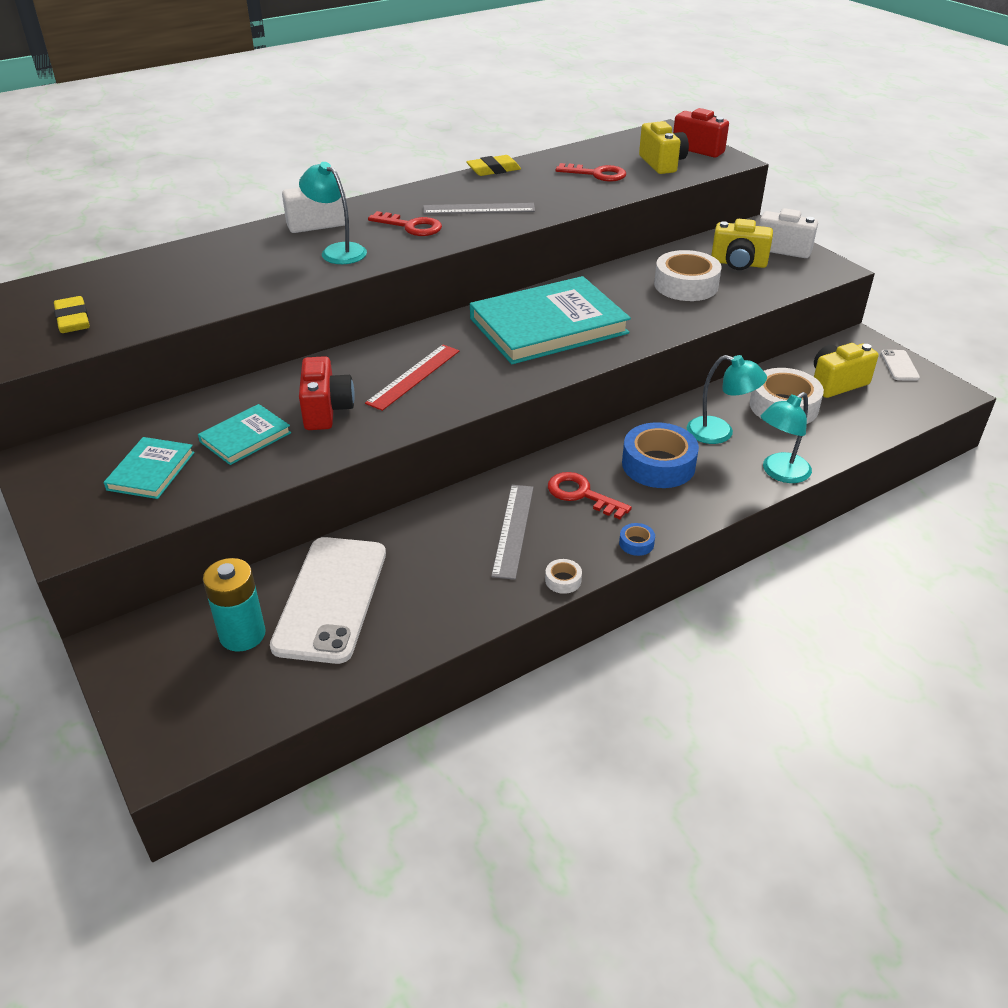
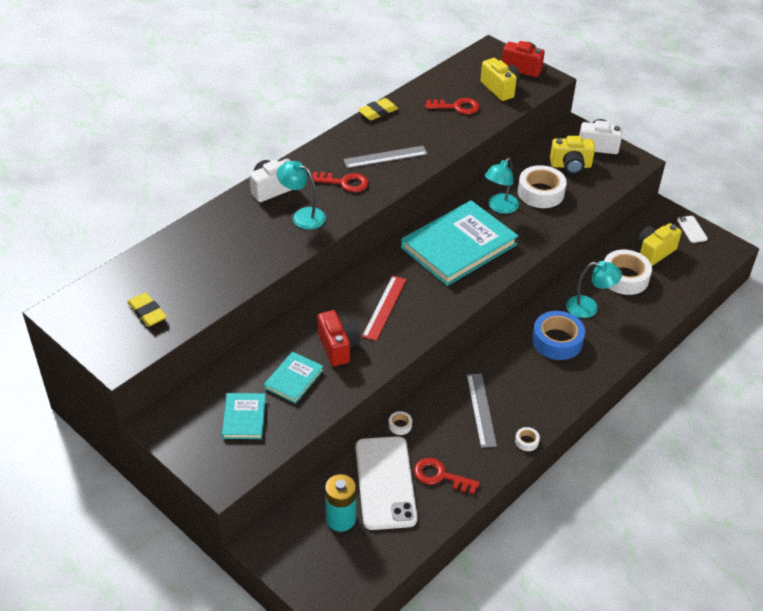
camera: 15 degrees left, 5 degrees up
(389, 531) = (400, 425): none -> white tape
(581, 494) = (515, 374): red key -> red key (440, 476)
(636, 543) = (563, 405): blue tape -> none
(780, 473) = (637, 334): turquoise lamp -> turquoise lamp (499, 207)

